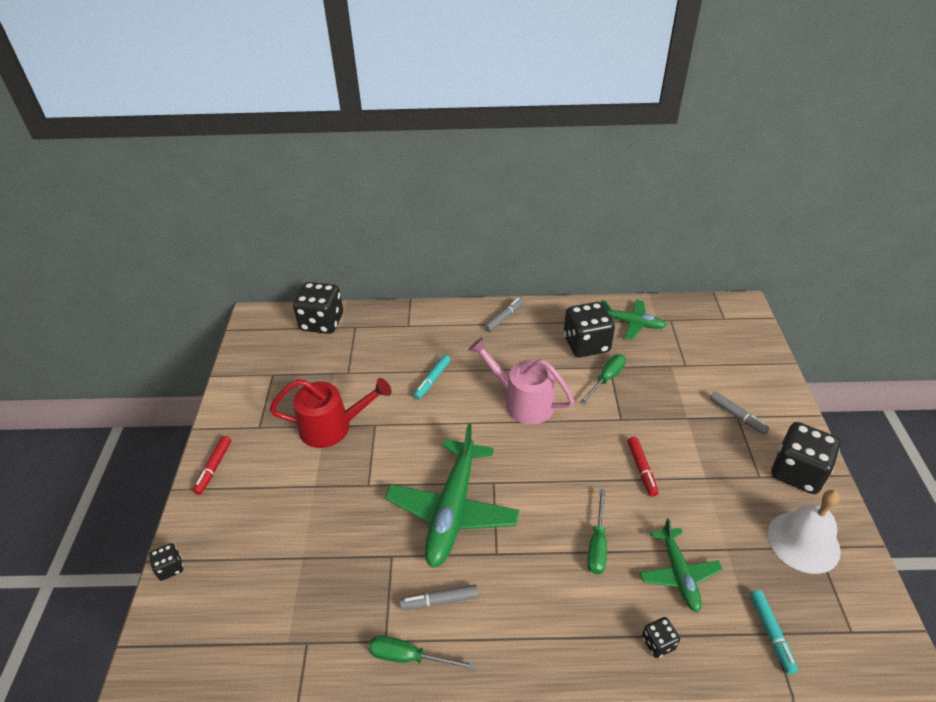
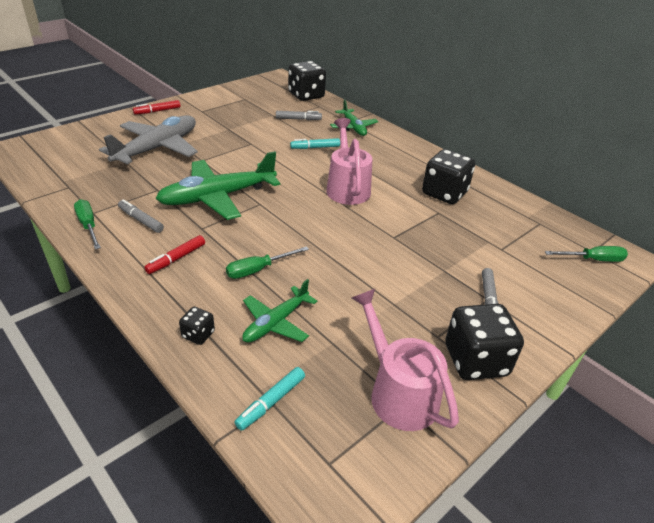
camera: 45 degrees right, 5 degrees down
(170, 568) = (80, 128): black dice -> none
(303, 512) = (157, 148): none -> grey plane
(333, 427) = (231, 131): red watering can -> none
(504, 318) = (412, 151): grey marker -> grey marker (298, 119)
(606, 379) = (423, 215): green screwdriver -> green screwdriver (592, 260)
(632, 323) = (502, 206): green plane -> green plane (353, 127)
(641, 469) = (357, 265): red marker -> red marker (176, 259)
(803, 541) = (398, 392): white bell -> pink watering can

